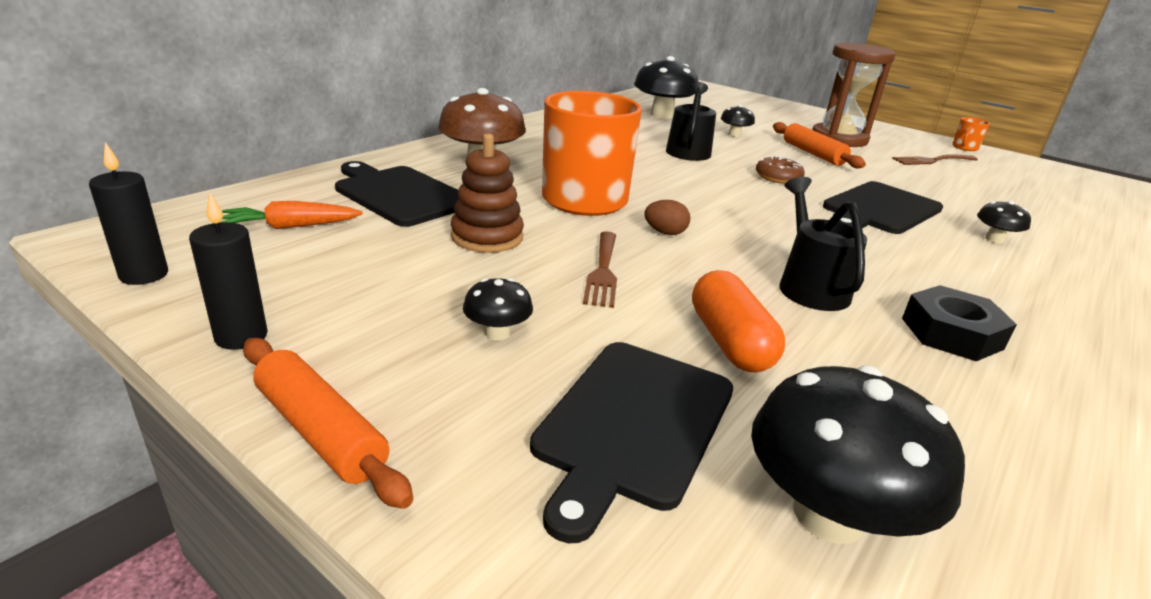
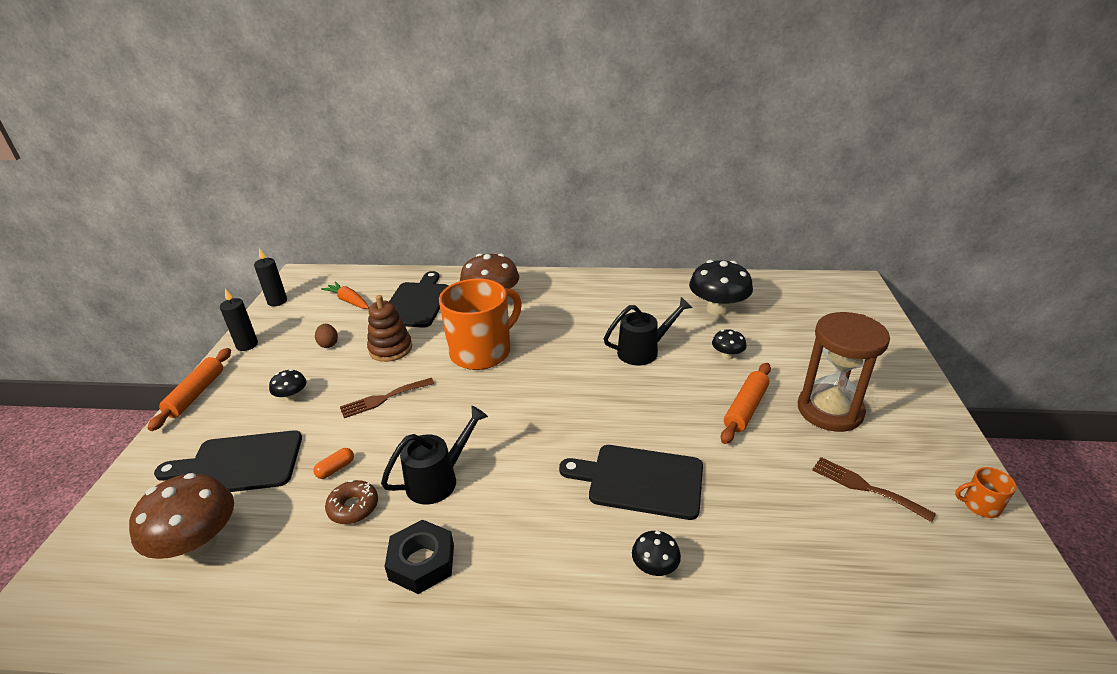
camera: 60 degrees right, 5 degrees up
(665, 233) = (462, 398): brown egg -> brown egg (328, 344)
(730, 342) = (336, 469): orange capsule -> orange capsule, size x0.51
(778, 177) = (643, 409): brown donut -> brown donut (353, 507)
(828, 515) = (198, 544): black mushroom -> brown mushroom

